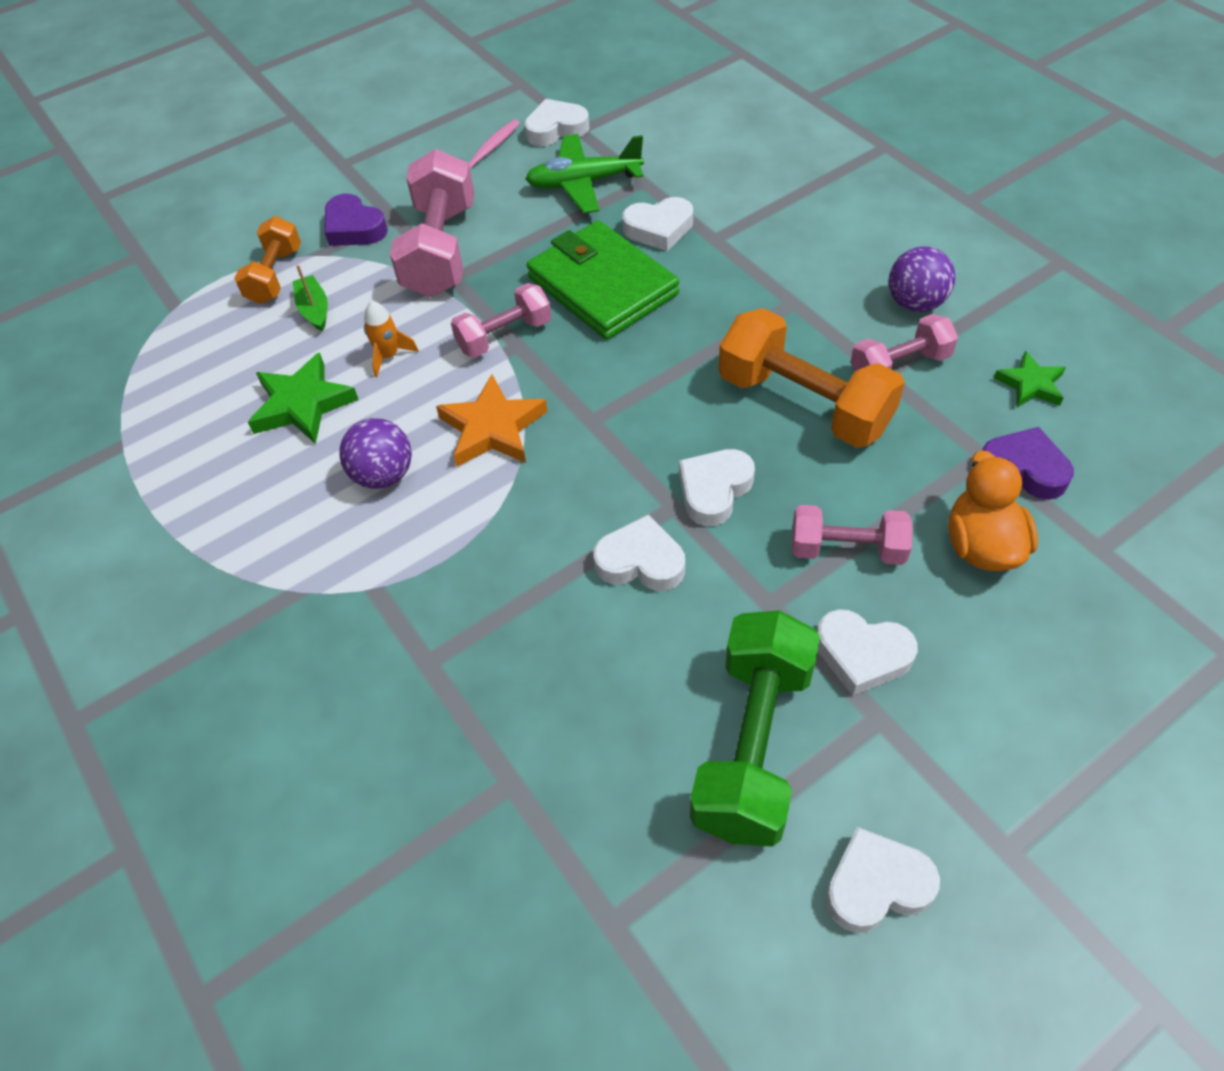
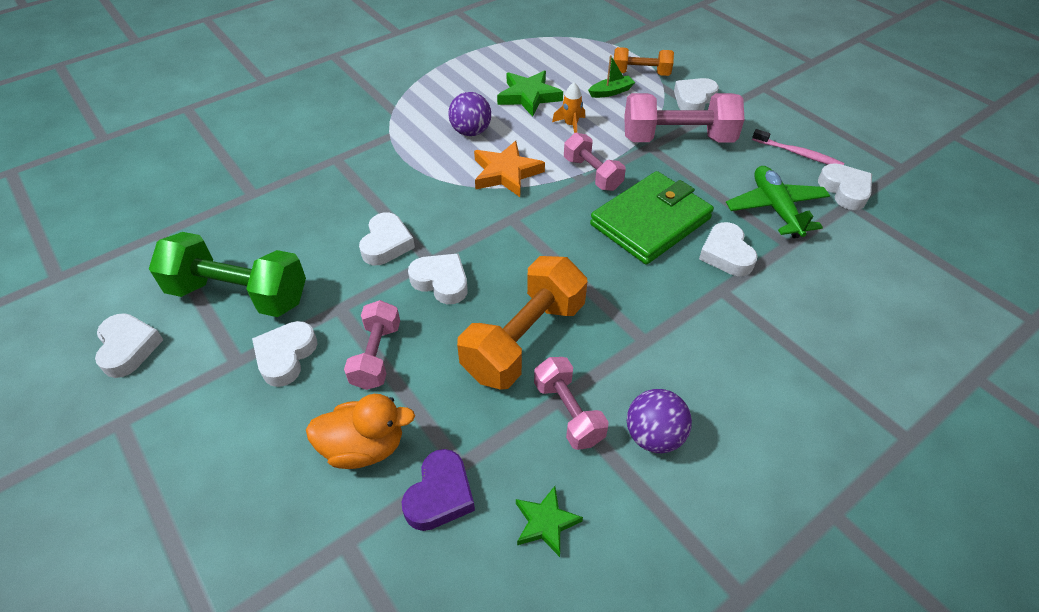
camera: 85 degrees right, 5 degrees down
(354, 228) = (694, 99): purple heart -> white heart

